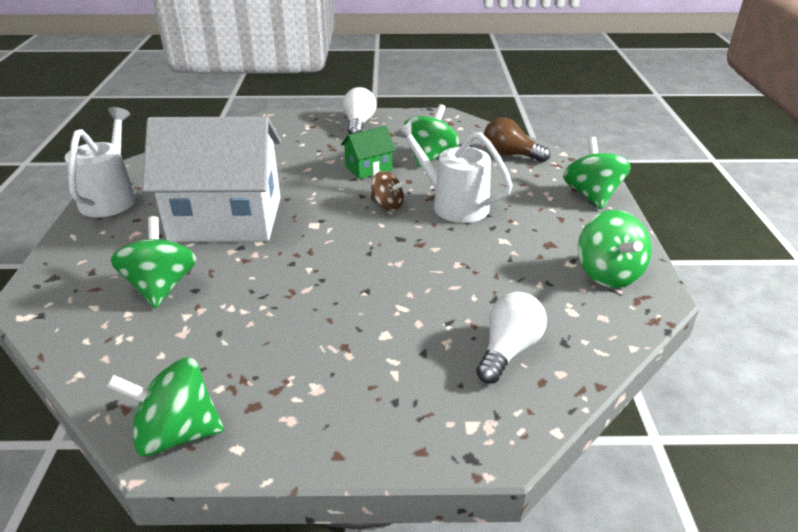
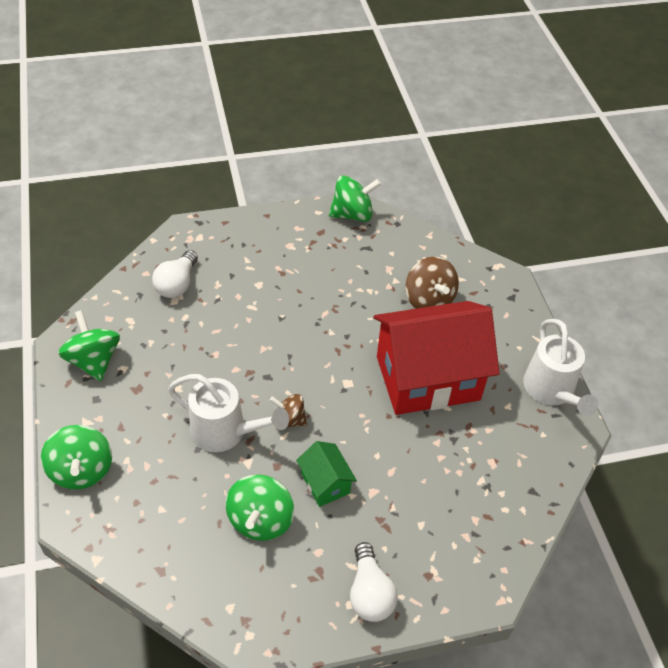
camera: 165 degrees right, 15 degrees up
(161, 287) = (429, 300): green spinning top -> brown spinning top
(226, 219) = (427, 378): white house -> red house
(368, 168) = (325, 483): green house -> green house turned 75 degrees counterclockwise
(510, 155) = (164, 543): brown light bulb -> none

